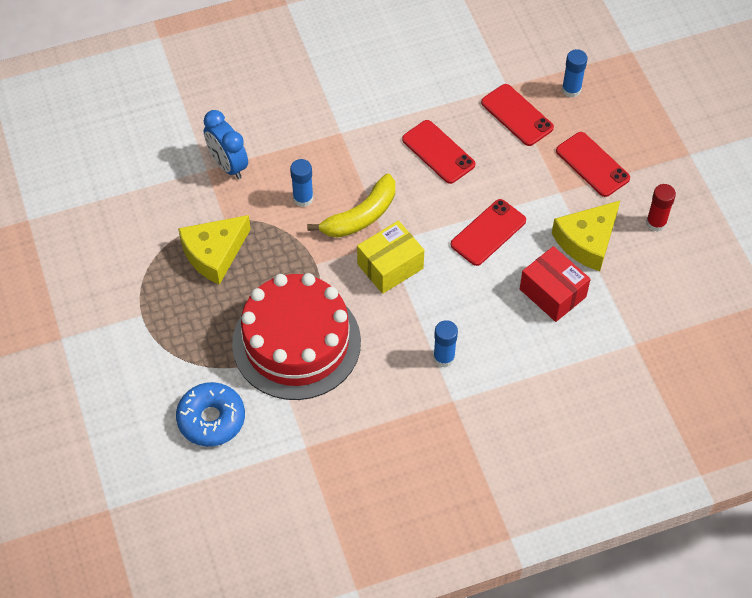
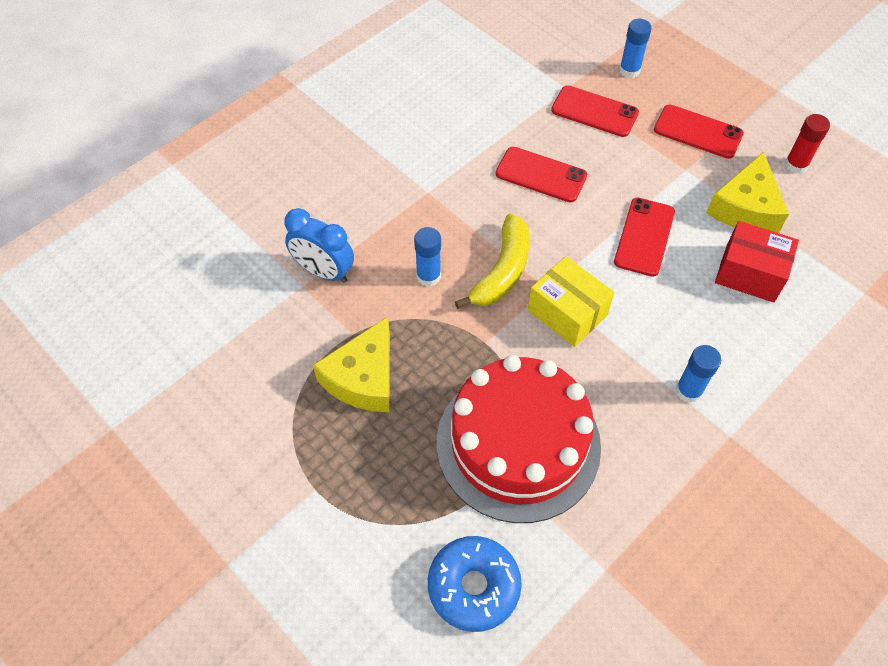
camera: 25 degrees left, 0 degrees up
(390, 266) = (567, 313): yellow box -> yellow box turned 75 degrees counterclockwise

